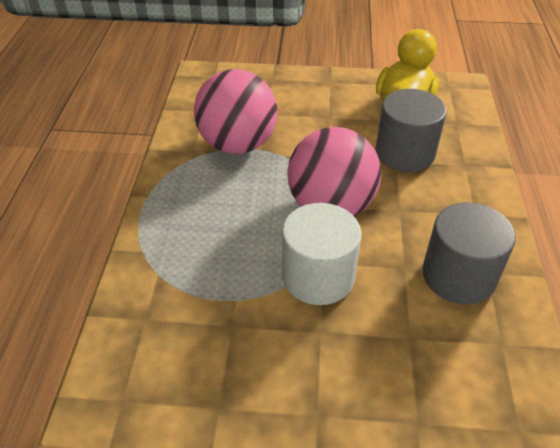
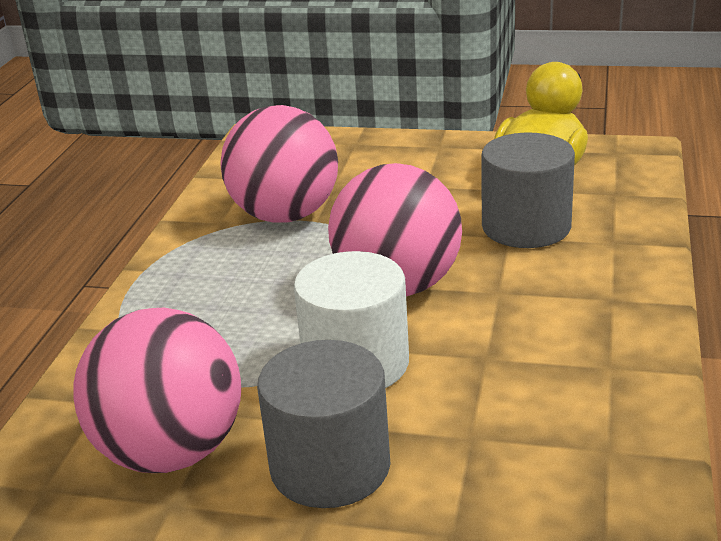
camera: 10 degrees right, 15 degrees down
(207, 361) = (171, 452): none -> pink ball
(458, 275) = (565, 369): grey cylinder -> grey cylinder (330, 466)

